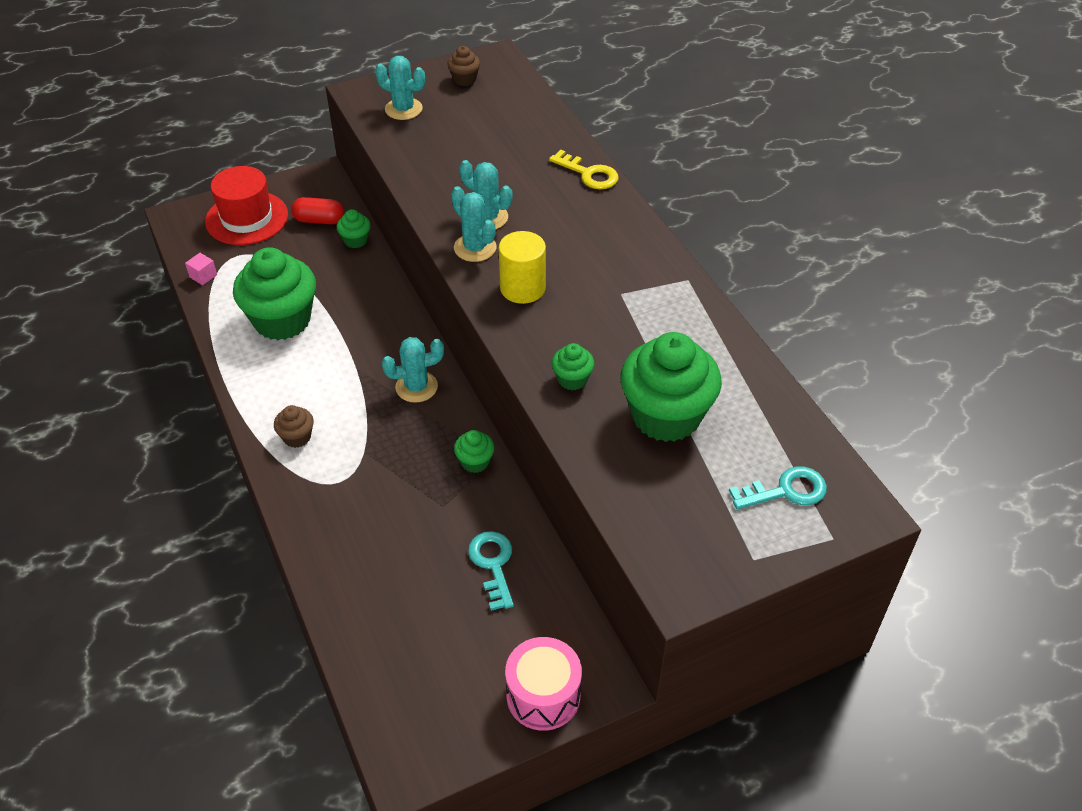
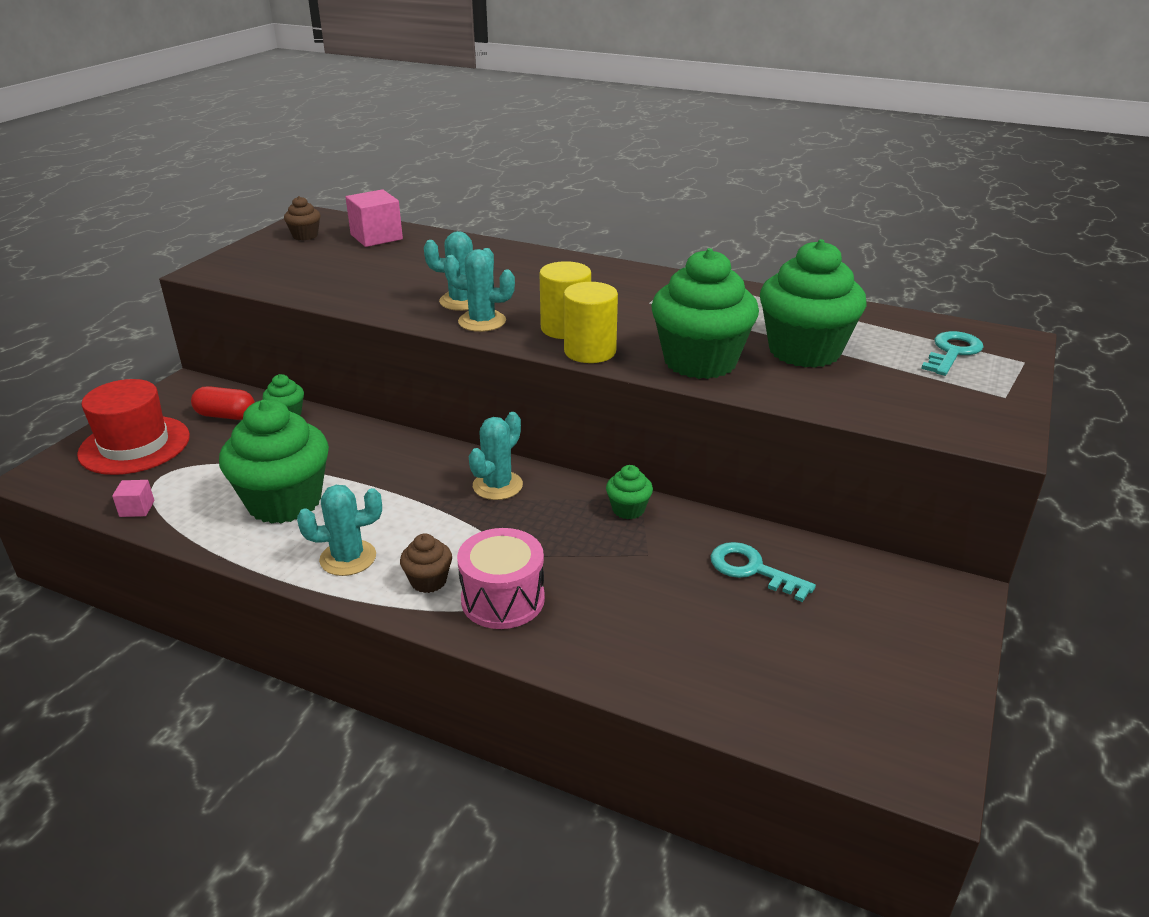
camera: 40 degrees left, 15 degrees down
(319, 220) = (226, 415): red capsule -> red capsule turned 45 degrees clockwise
(403, 109) = (271, 267): turquoise cactus -> turquoise cactus (348, 558)
(509, 322) = (590, 351): none -> yellow cylinder
(512, 106) = (376, 237): none -> pink cube
(543, 695) = (934, 634): pink drum -> pink drum (503, 599)
(572, 379) = (700, 361): green cupcake -> green cupcake, size x2.24
(589, 174) = (508, 251): yellow key -> none

